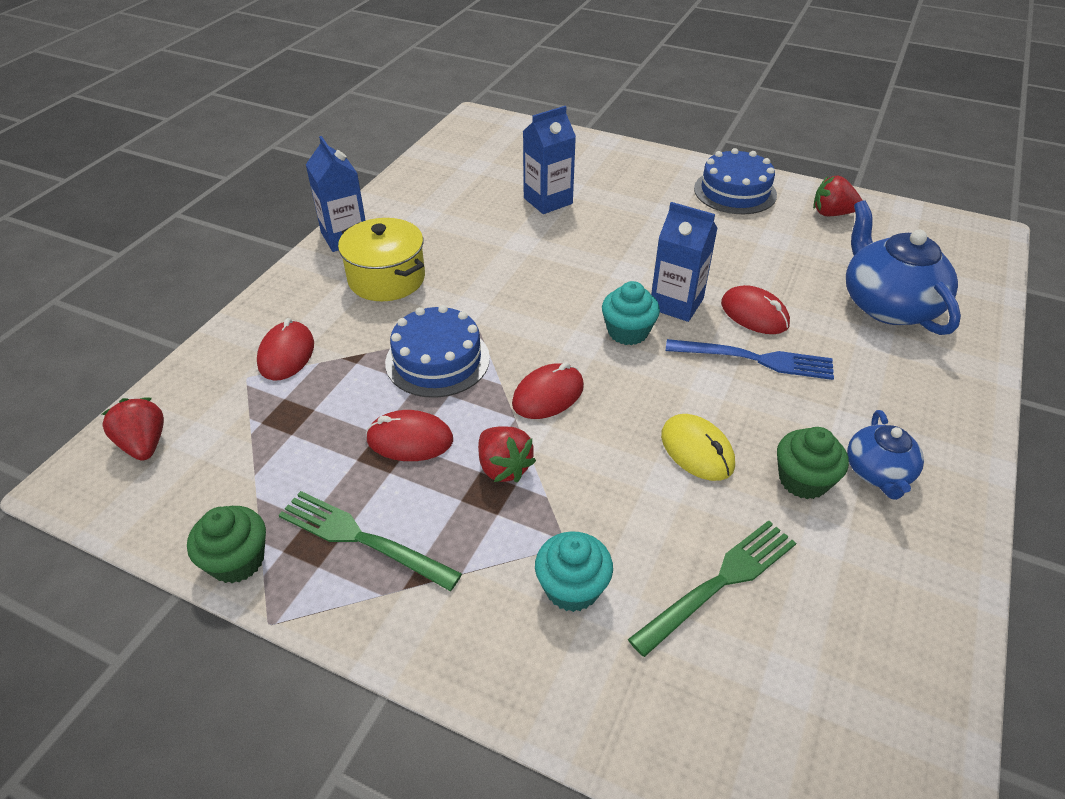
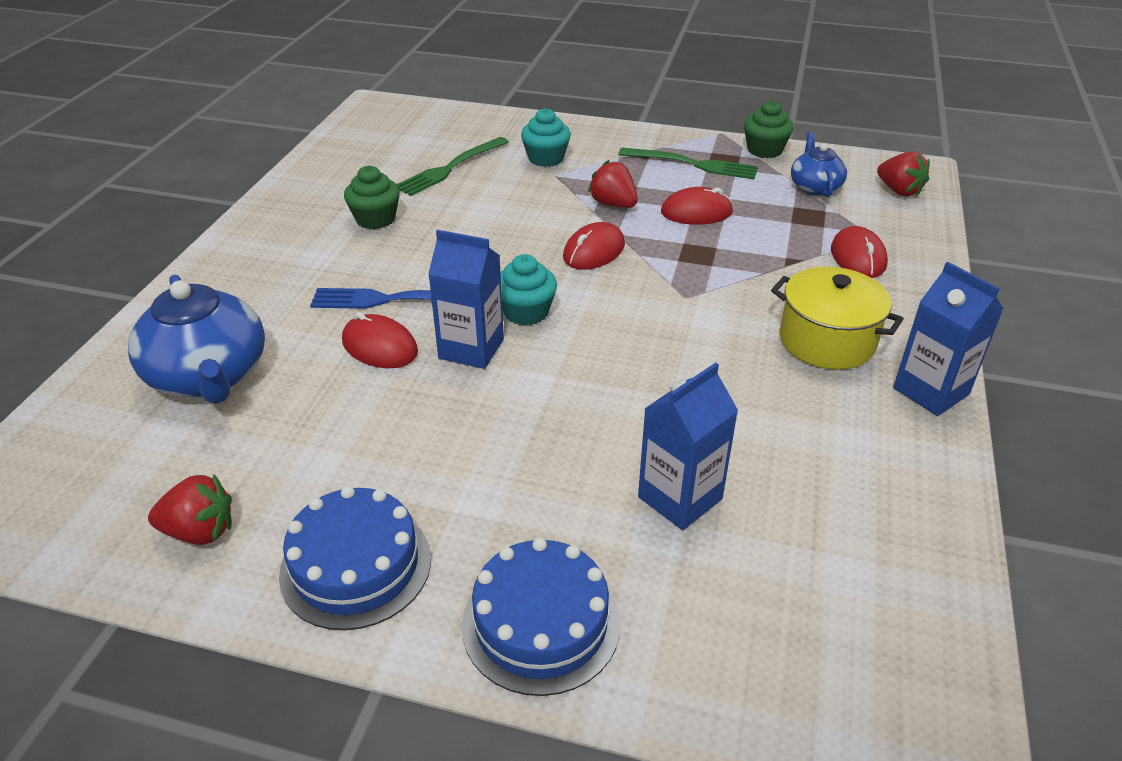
camera: 170 degrees right, 5 degrees down
(437, 360) = (711, 267): blue cake -> blue cake (541, 623)
(697, 450) = (459, 228): yellow mouse -> none
(878, 472) = (312, 229): blue teapot -> blue teapot (815, 187)

